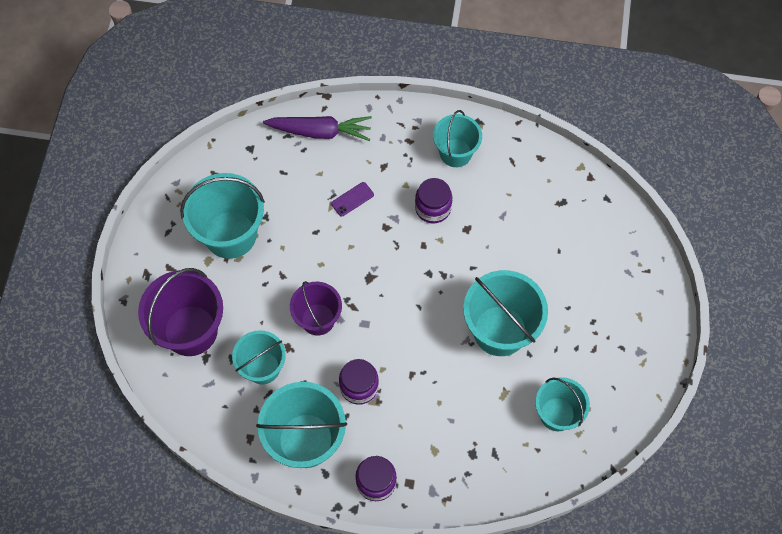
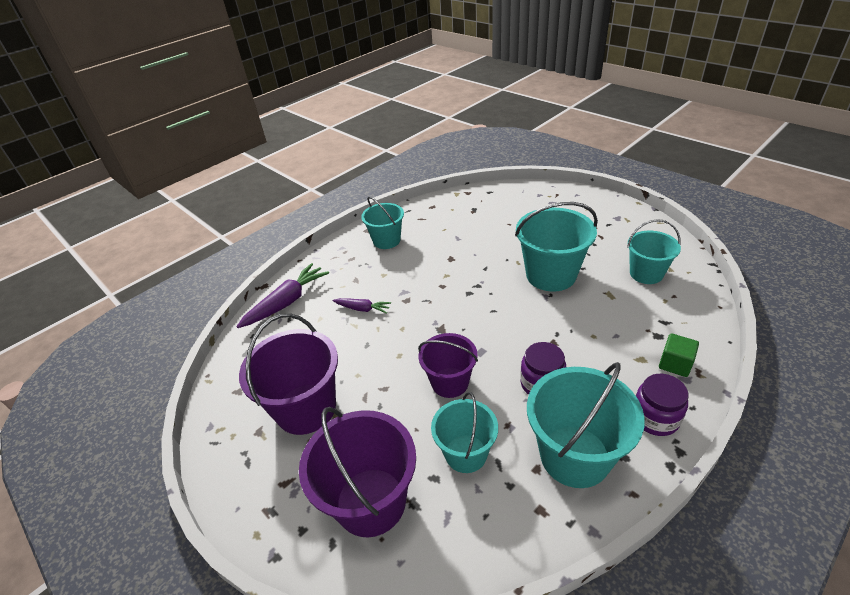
camera: 50 degrees left, 25 degrees down
(230, 234) = (306, 408): turquoise bucket -> purple bucket
(352, 199) = (362, 309): purple phone -> purple carrot
(433, 208) = (417, 268): purple jar -> none
(445, 478) = (675, 364): none -> green cube

